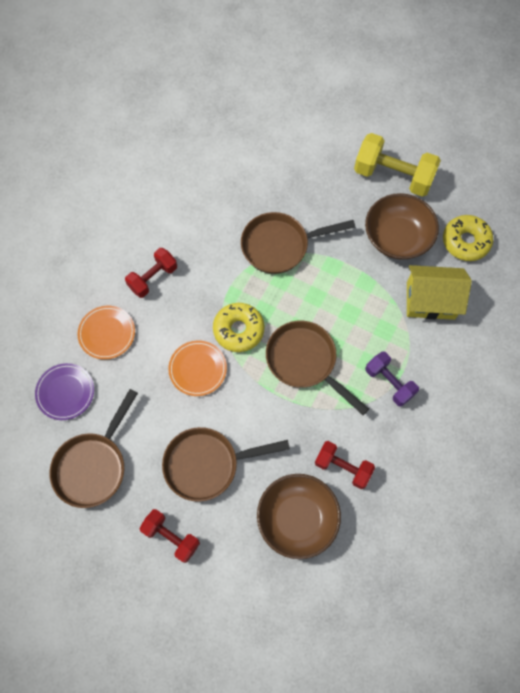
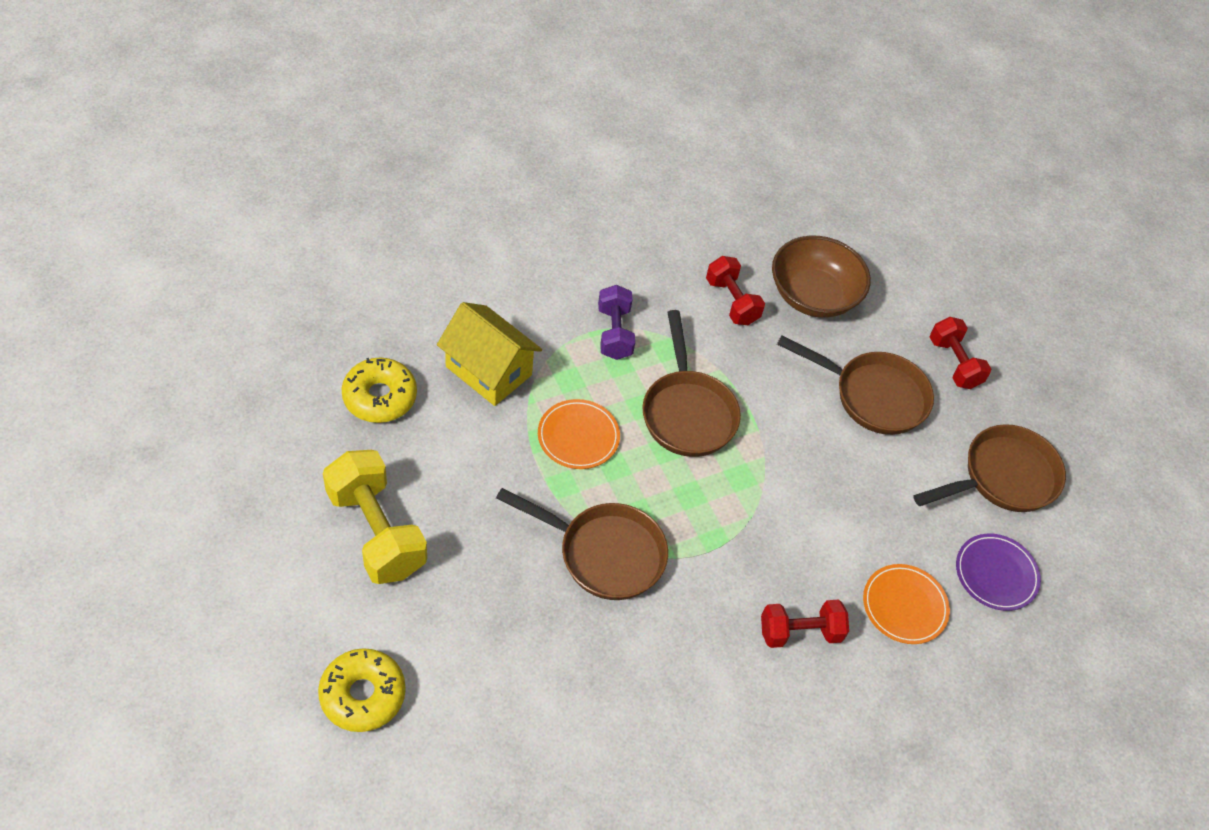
camera: 150 degrees left, 15 degrees down
(198, 369) = (817, 489): orange plate -> orange plate (578, 436)
(238, 330) = (737, 496): yellow donut -> yellow donut (363, 695)
(397, 237) = (452, 458): brown bowl -> none

